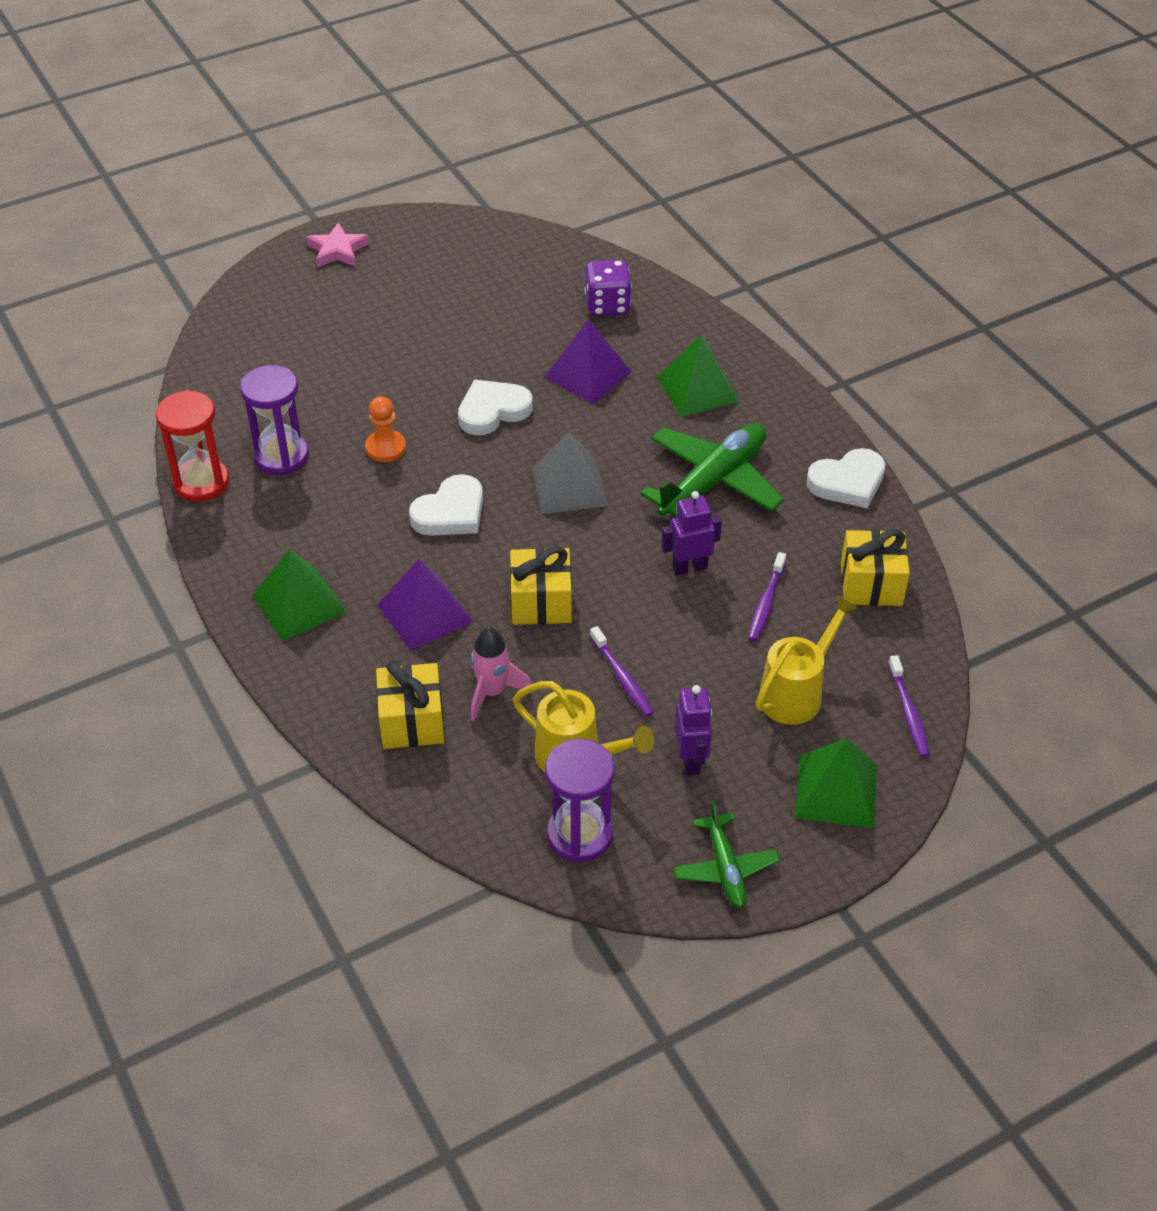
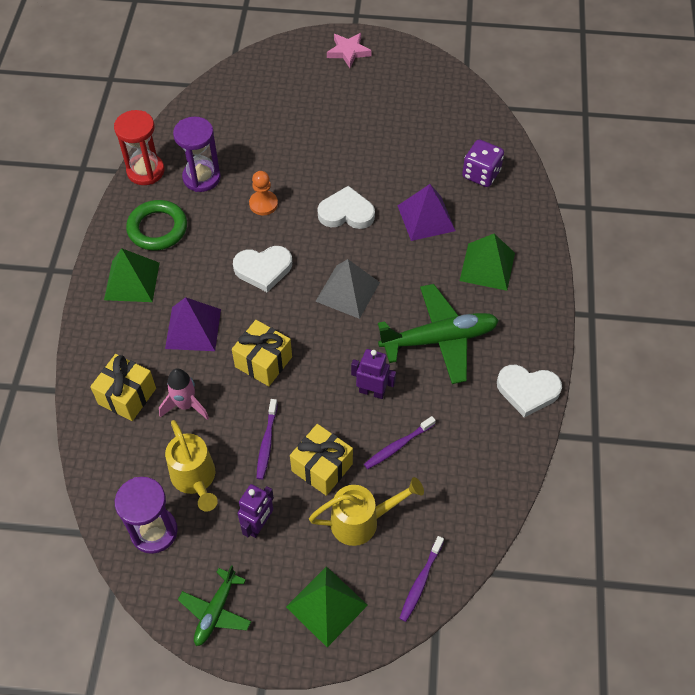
camera: 35 degrees right, 10 degrees up
(277, 534) = (157, 228): none -> green ring
(871, 584) = (477, 474): yellow gift -> yellow gift (322, 467)

